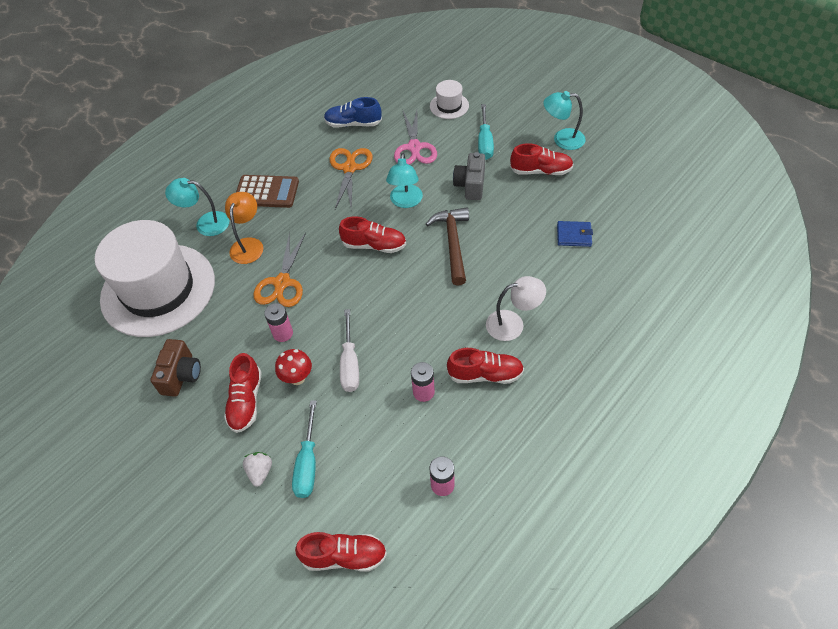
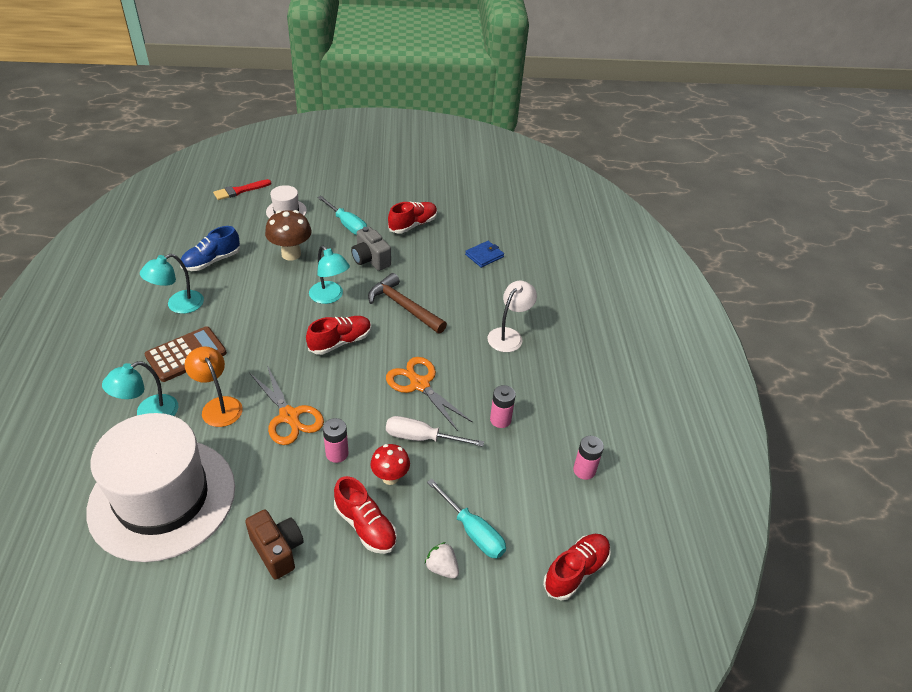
camera: 50 degrees left, 10 degrees down
(349, 168) = (249, 296): orange scissors -> orange scissors (419, 384)
(350, 363) = (421, 438): white screwdriver -> white screwdriver turned 150 degrees clockwise
(414, 147) = (291, 254): pink scissors -> brown mushroom
(432, 70) = (240, 191): none -> red brush
(485, 374) = (529, 379): red shoe -> none
(562, 139) = (404, 197): turquoise lamp -> turquoise lamp (178, 305)

